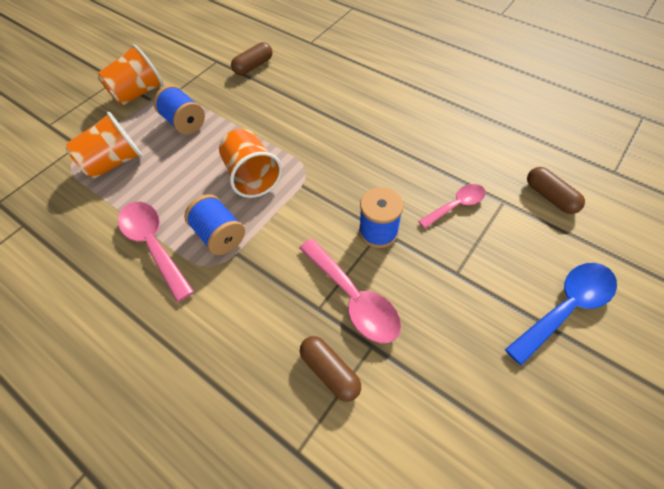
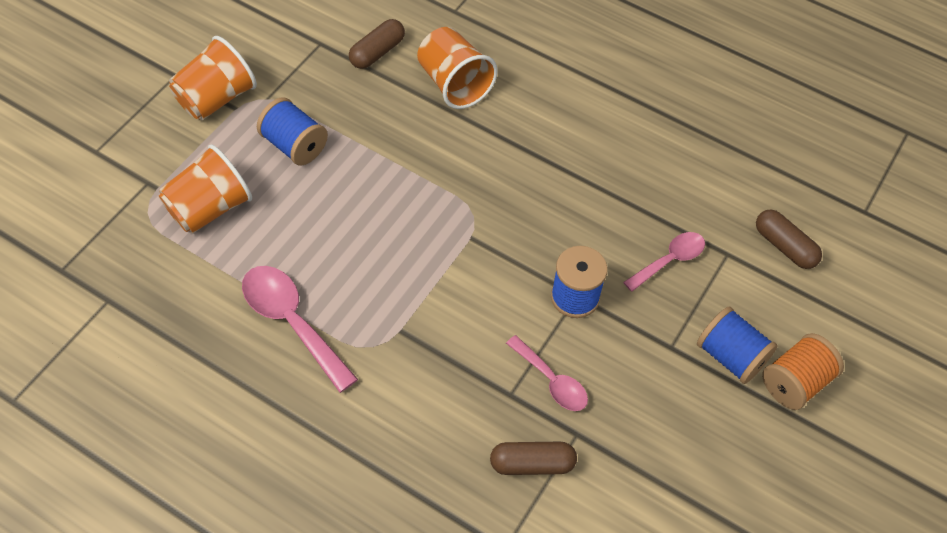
camera: 10 degrees left, 0 degrees up
(219, 235) = (375, 307): blue spool -> blue spool (730, 356)
(252, 176) = (403, 225): orange cup -> orange cup (454, 84)
(330, 371) = (532, 464): brown capsule -> brown capsule turned 45 degrees counterclockwise
(353, 298) = (551, 381): pink spoon -> pink spoon, size x0.63
(566, 307) = (795, 382): blue spoon -> orange spool

